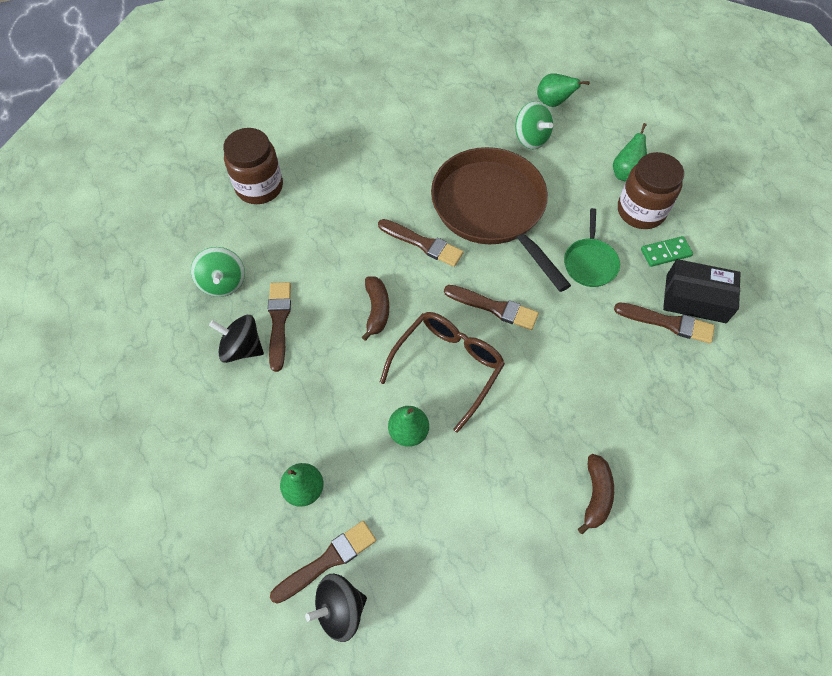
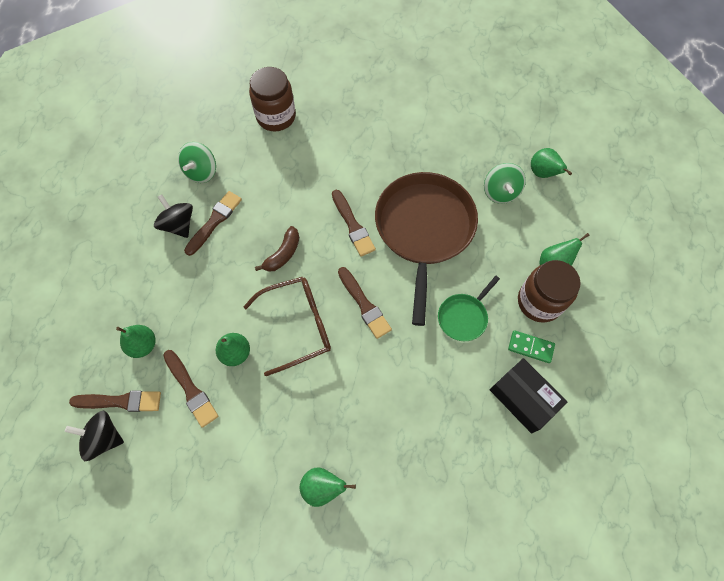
camera: 35 degrees right, 5 degrees up
(595, 495) = (322, 487): brown banana -> green pear
(668, 323) = (484, 402): brown brush -> brown brush (191, 390)

